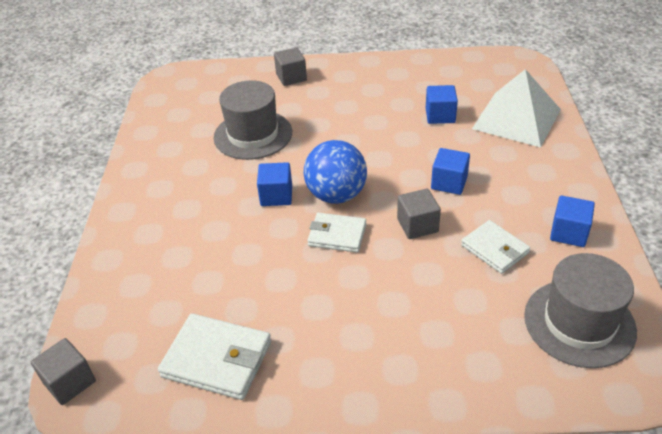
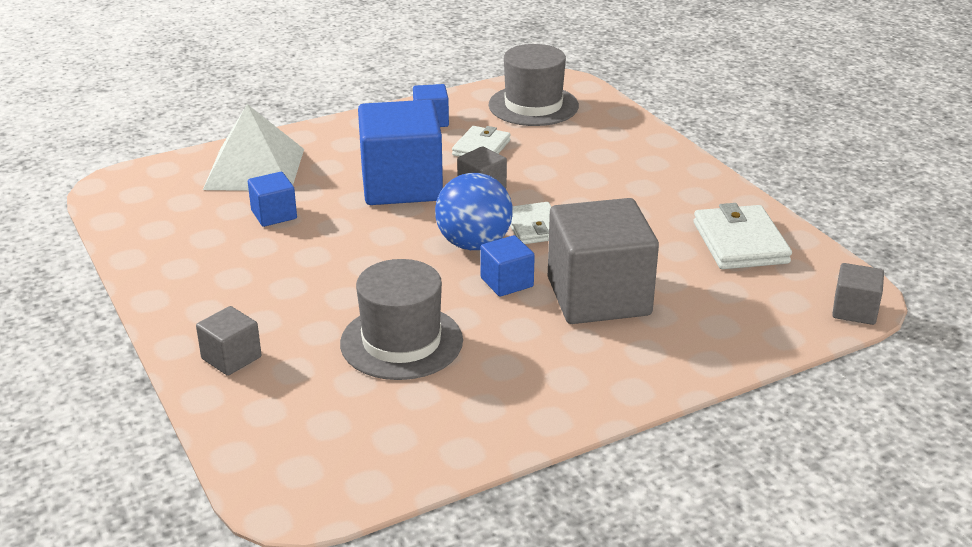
camera: 120 degrees left, 10 degrees down
(222, 234) = (598, 297): none -> grey cube
(449, 183) = (401, 185): blue cube -> blue cube, size x2.13

